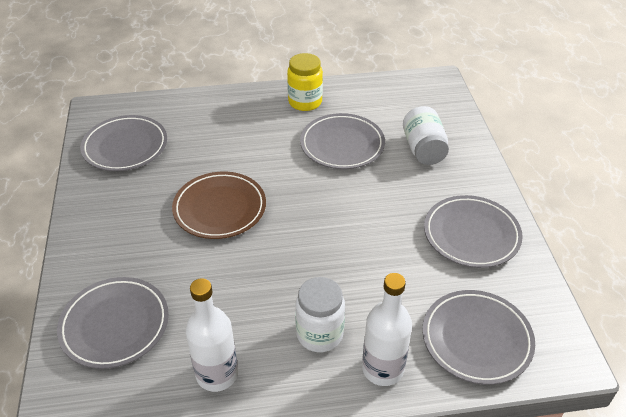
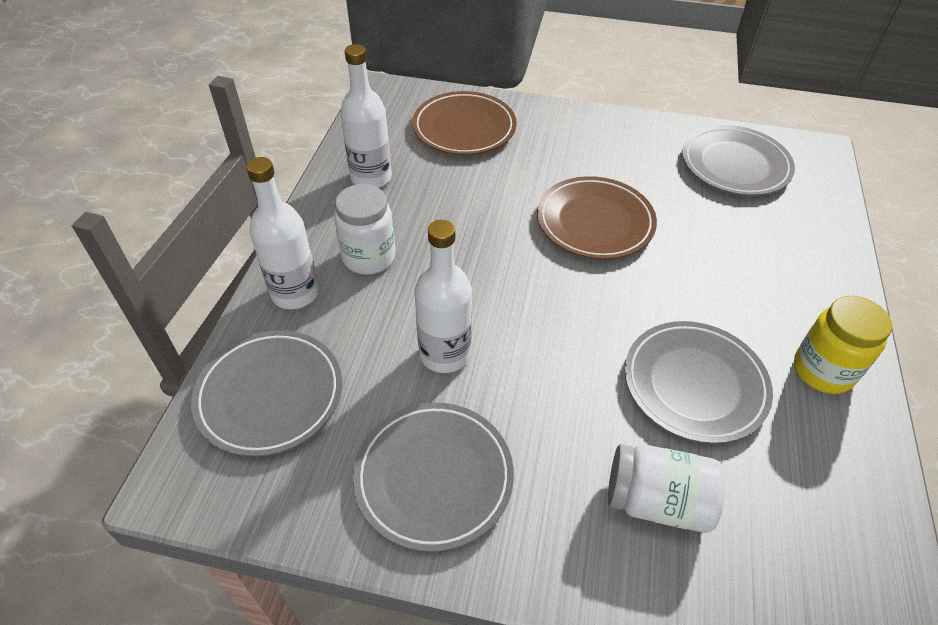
camera: 110 degrees right, 5 degrees up
(115, 325) = (464, 128): grey plate -> brown plate
(385, 256) = (445, 354): none -> white bottle

